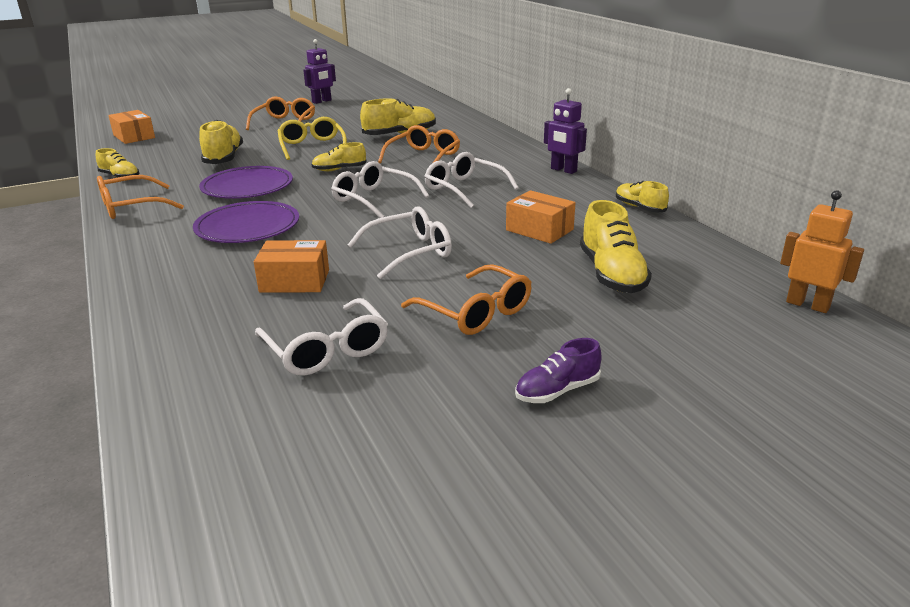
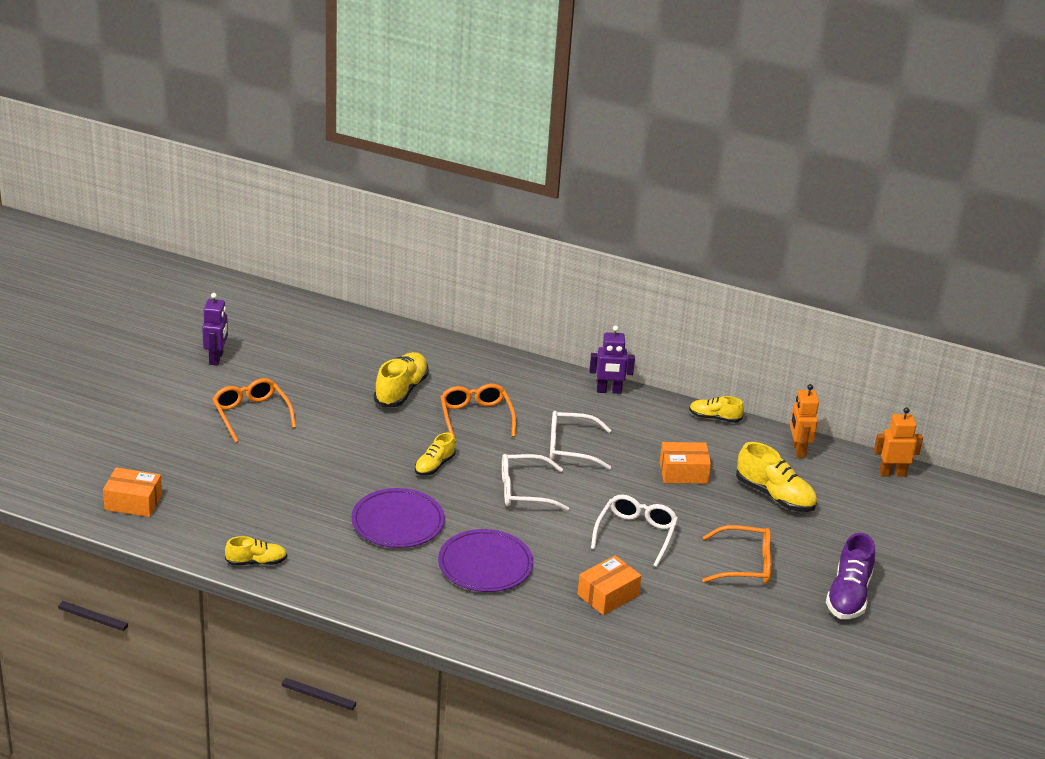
camera: 45 degrees left, 5 degrees up
(130, 207) = (349, 590): orange glasses -> none
(224, 158) = (300, 495): yellow shoe -> none
(312, 146) = (350, 442): yellow glasses -> none
(327, 350) = (711, 632): white glasses -> none
(557, 391) = (848, 595): purple shoe -> purple shoe, size x1.65
(701, 251) = (798, 450): none -> orange robot

